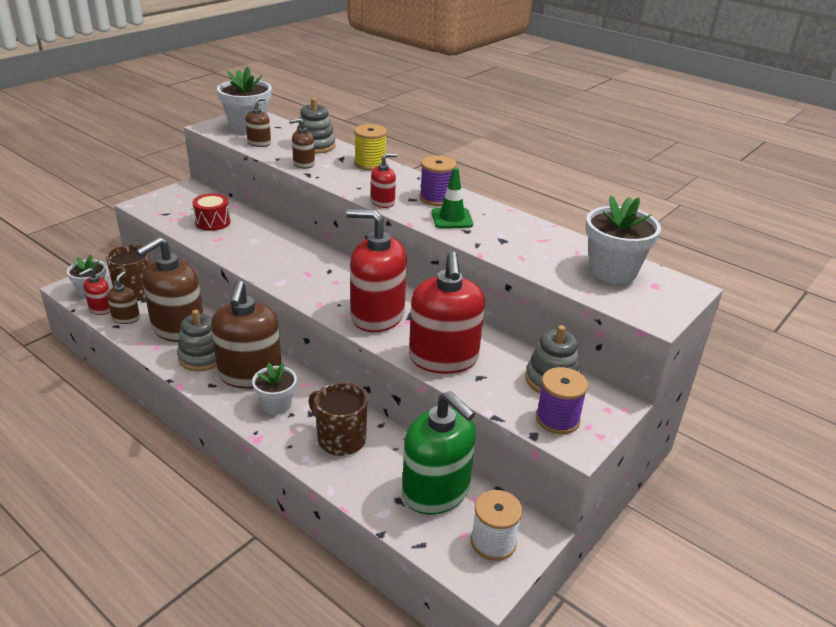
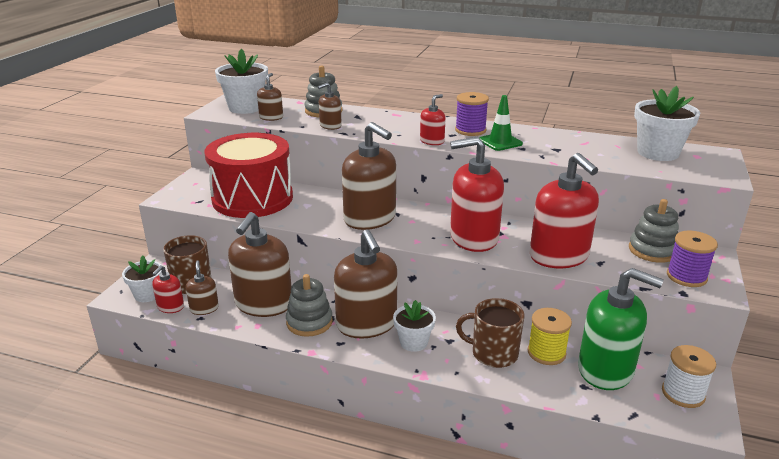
camera: 20 degrees left, 5 degrees down
(213, 222) = (252, 198): red drum -> red drum, size x2.36
(298, 269) = (370, 218): none -> brown soap dispenser
(370, 164) = (386, 116): yellow spool -> yellow spool (546, 353)

